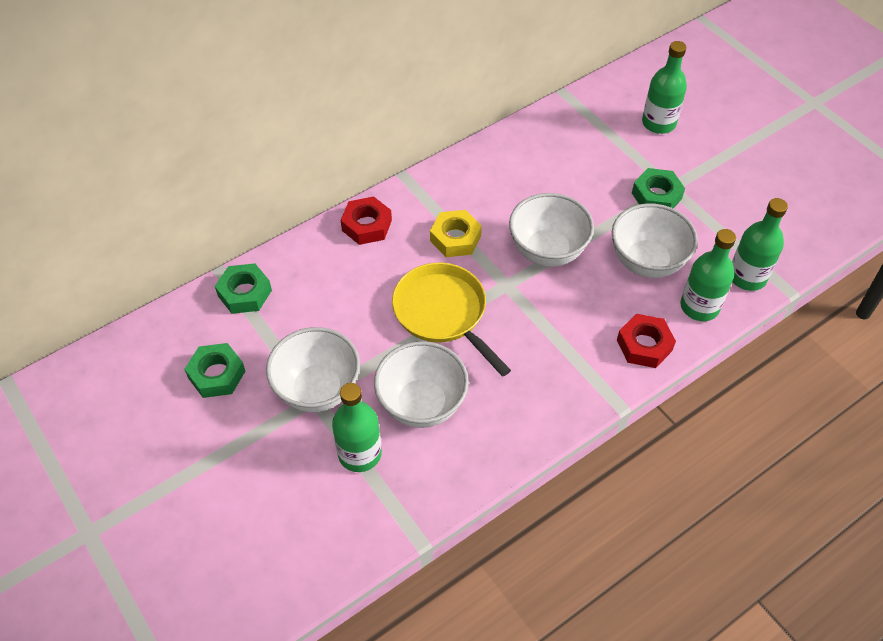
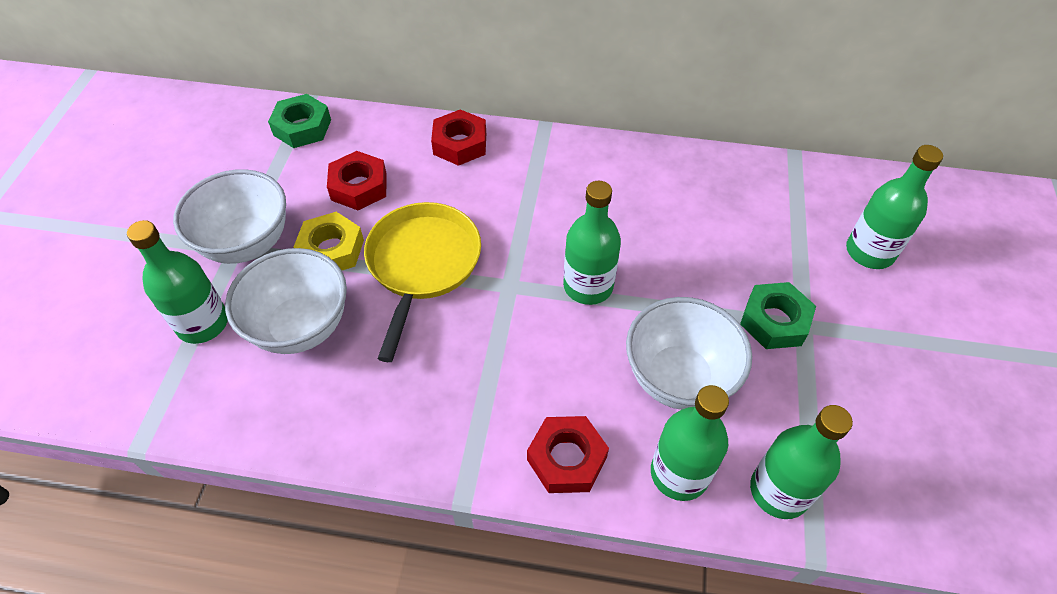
camera: 45 degrees right, 0 degrees up
(217, 374) = (202, 172): green nut -> none
(339, 300) = (359, 187): none -> red nut
(455, 238) = (518, 209): yellow nut -> yellow nut (331, 250)
(547, 251) = (588, 286): white bowl -> green bottle

